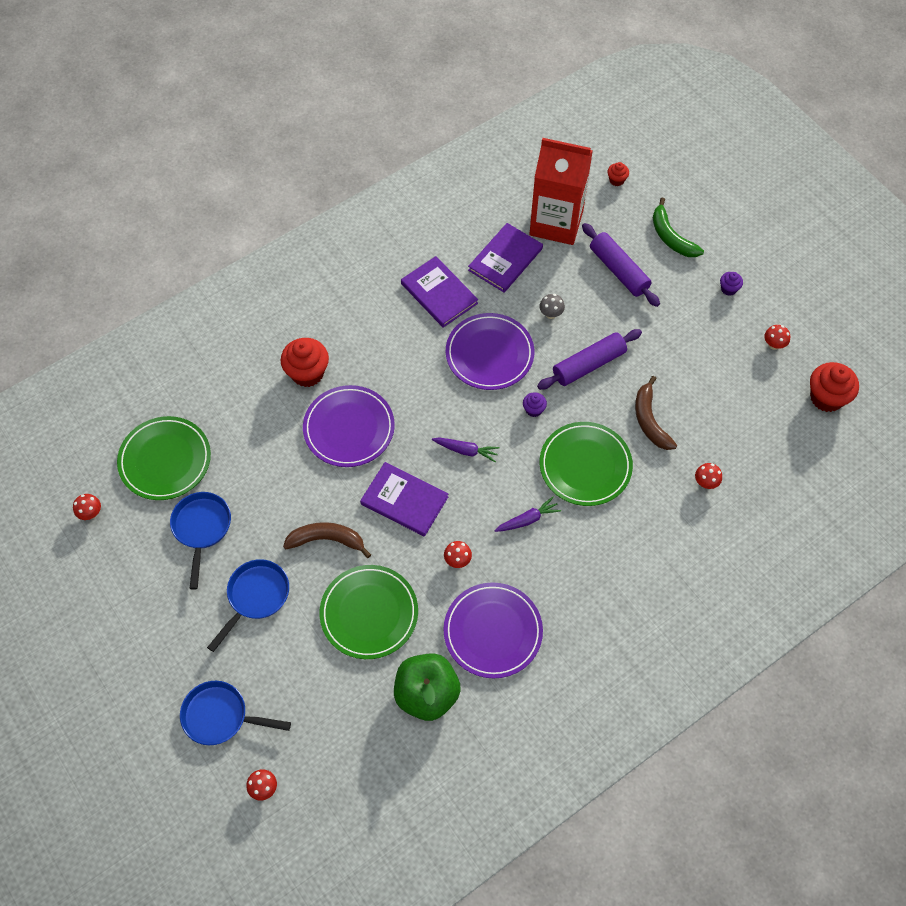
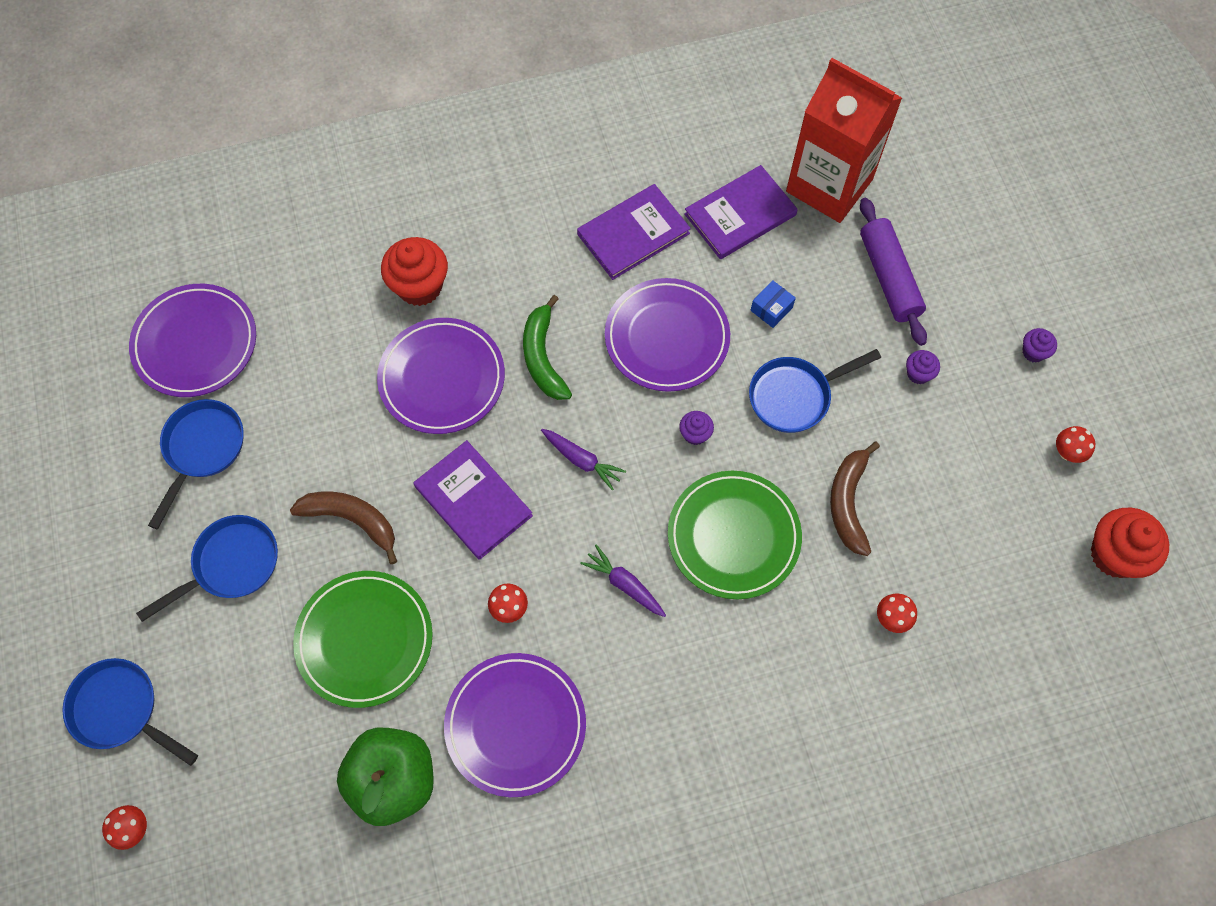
camera: 20 degrees right, 5 degrees up
(91, 513) = (77, 382): red mushroom -> none
(165, 460) = (195, 343): green plate -> purple plate
(439, 293) = (633, 234): purple book -> purple book turned 75 degrees clockwise
(527, 520) = (625, 585): purple carrot -> purple carrot turned 135 degrees counterclockwise
(551, 314) = (771, 309): grey mushroom -> blue box
(588, 365) = (795, 396): purple rolling pin -> blue pan
(616, 180) = (935, 151): red cupcake -> none
(661, 325) = (918, 374): none -> purple cupcake
(671, 237) = (980, 253): green banana -> green banana (543, 357)

